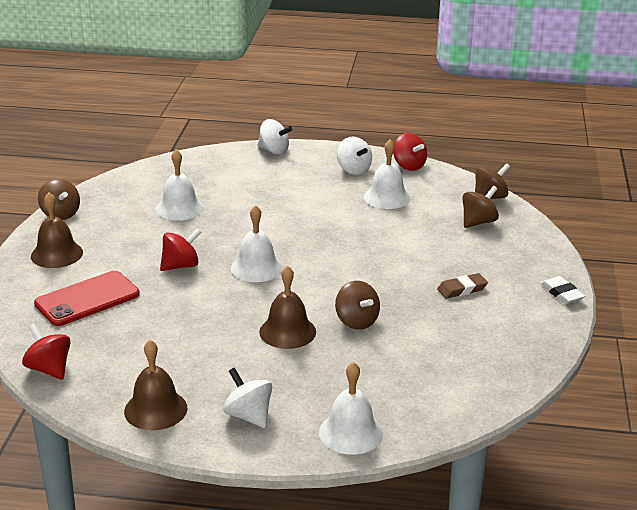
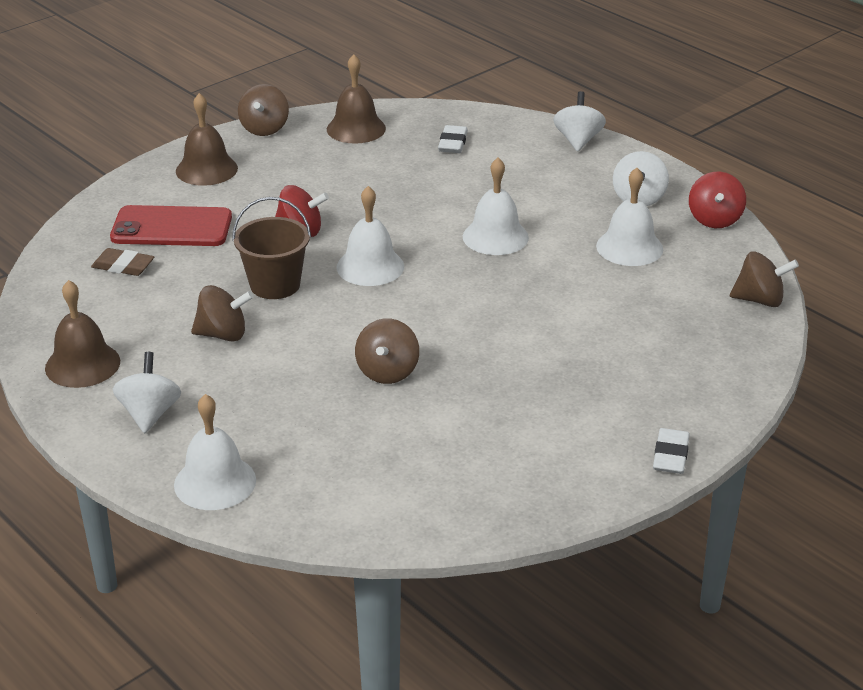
camera: 40 degrees right, 5 degrees up
(49, 369) = (52, 281): red spinning top -> none
(179, 208) = (385, 168): white bell -> white bell (495, 237)
(201, 178) = (453, 143): none -> white eraser
(212, 303) = (275, 285): none -> brown bucket
(274, 151) = (578, 140): white spinning top -> white spinning top turned 150 degrees counterclockwise
(287, 332) = (304, 349): brown bell -> brown bell (356, 128)
(462, 289) = (556, 393): brown eraser -> brown eraser (123, 266)
(478, 222) = (697, 324): brown spinning top -> brown spinning top (223, 334)

